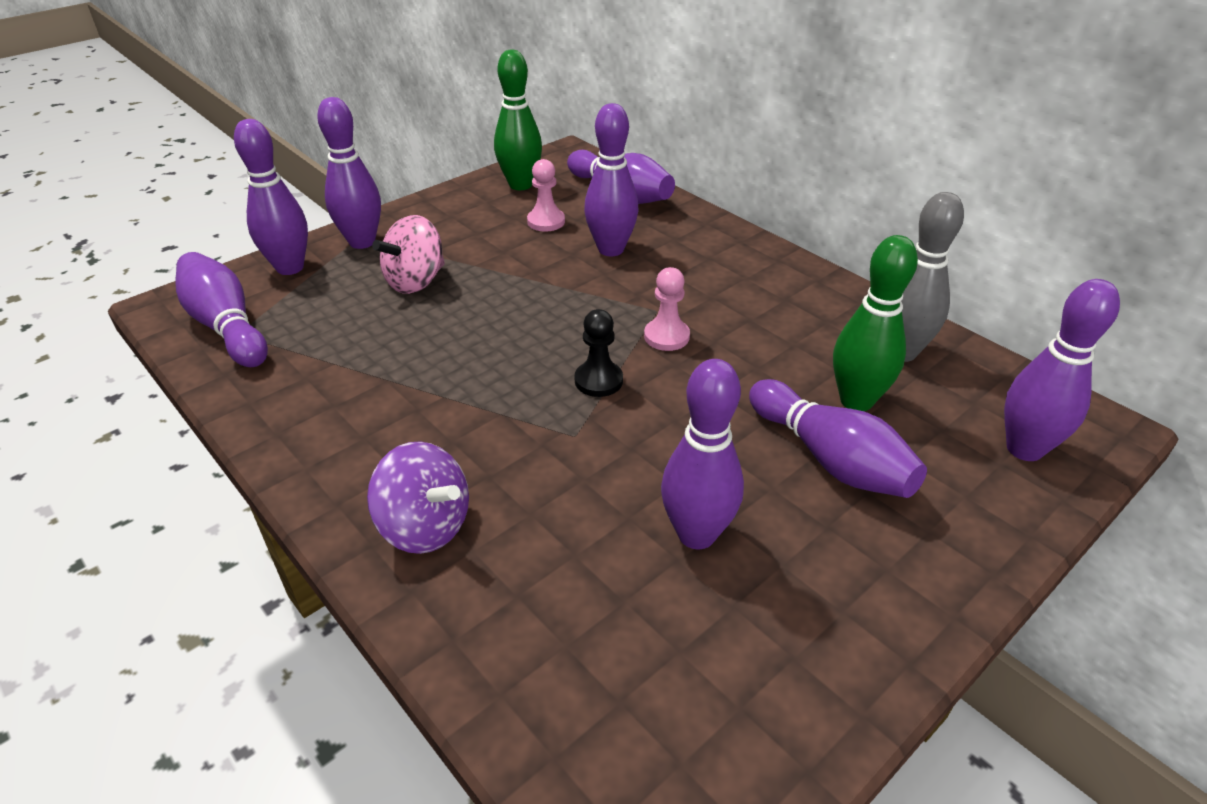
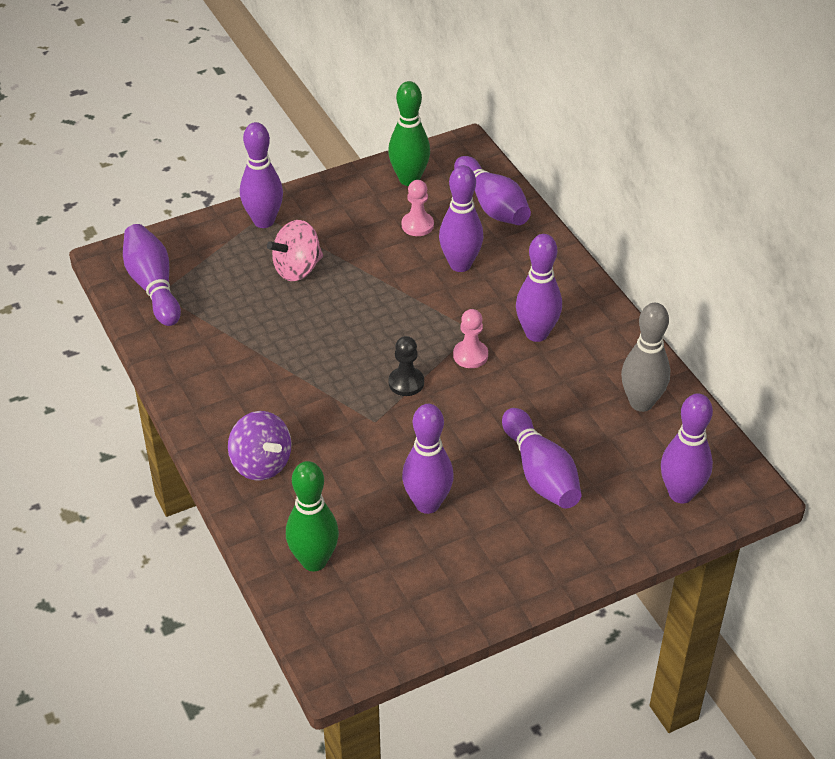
camera: 15 degrees right, 5 degrees up
(290, 268) = (204, 238): purple bowling pin -> purple bowling pin (536, 334)
(856, 401) = (584, 435): green bowling pin -> green bowling pin (314, 561)

